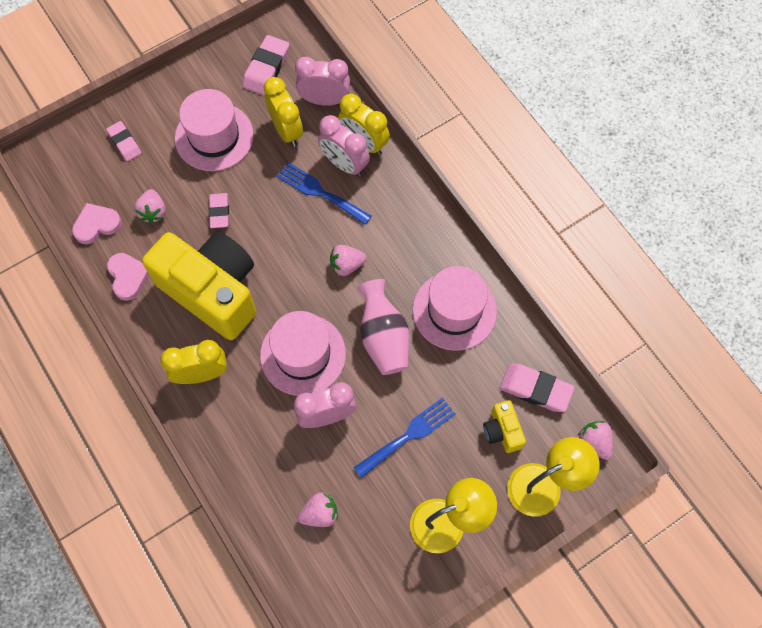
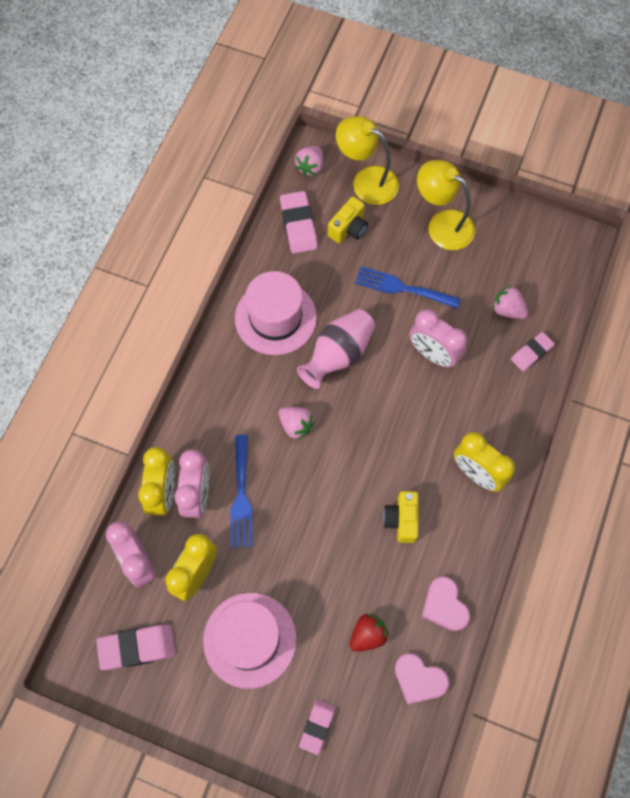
camera: 125 degrees left, 0 degrees up
(128, 277) = (444, 605): pink heart -> pink heart turned 60 degrees counterclockwise
(153, 212) = (368, 635): pink strawberry -> red strawberry
(212, 291) = (401, 520): yellow camera -> yellow camera, size x0.42
(219, 212) = (324, 572): pink eraser -> pink eraser (531, 353)
(303, 354) = (399, 406): pink hat -> none

